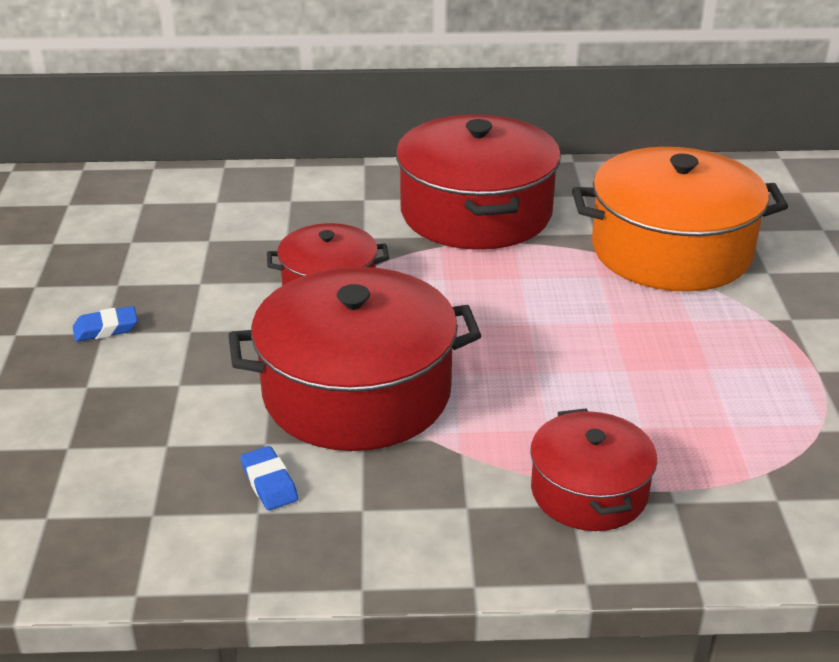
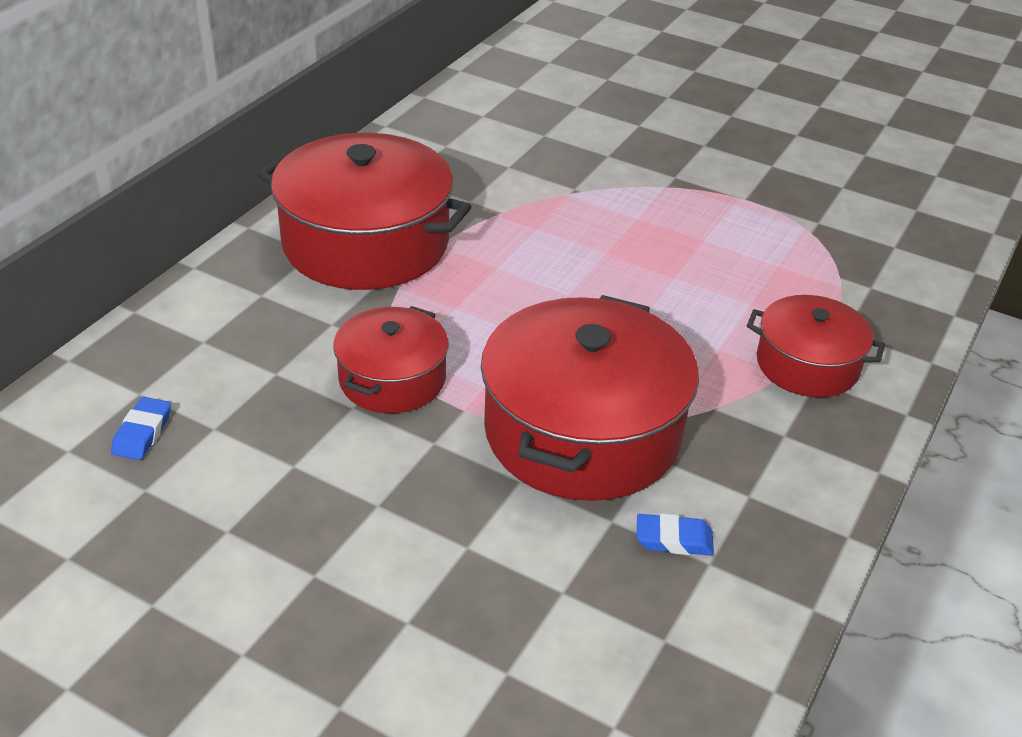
camera: 60 degrees left, 5 degrees up
(106, 329) = (310, 570): blue eraser -> blue eraser (142, 433)
(671, 250) = (535, 179): orange pot -> none

